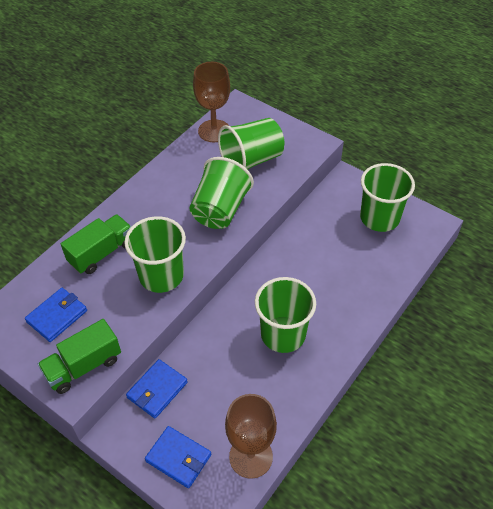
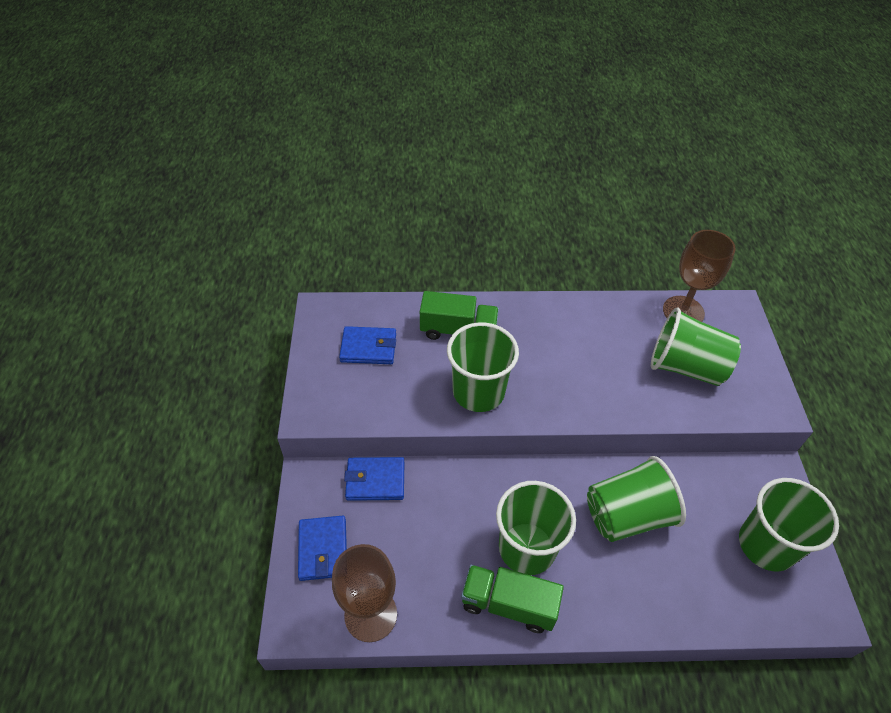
camera: 50 degrees right, 0 degrees up
(83, 366) = (337, 403): green truck -> green truck (508, 604)
(220, 210) = (598, 384): green cup -> green cup (627, 515)

